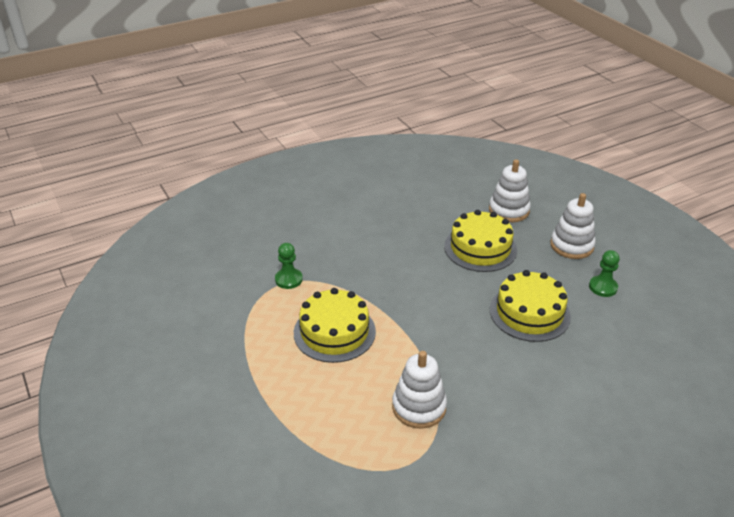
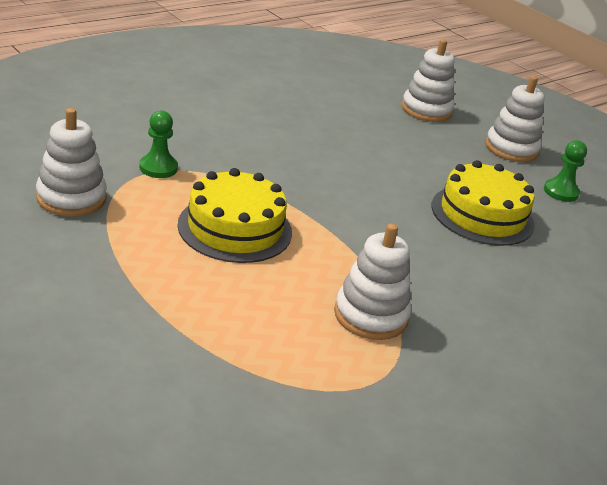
camera: 15 degrees left, 5 degrees down
(224, 309) = (71, 198): none -> white stacking toy
(480, 248) = (402, 146): yellow cake -> none

